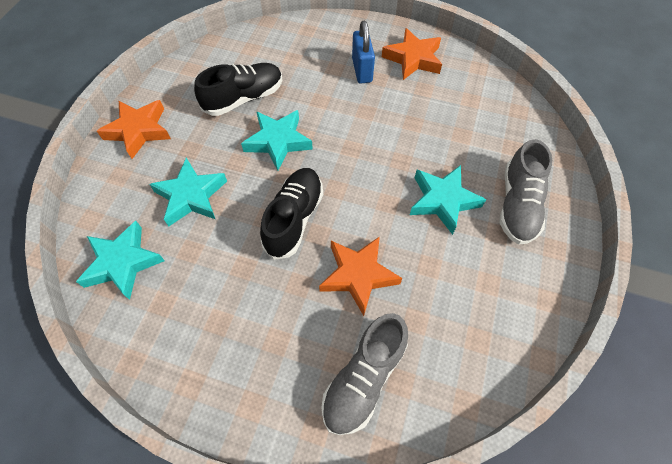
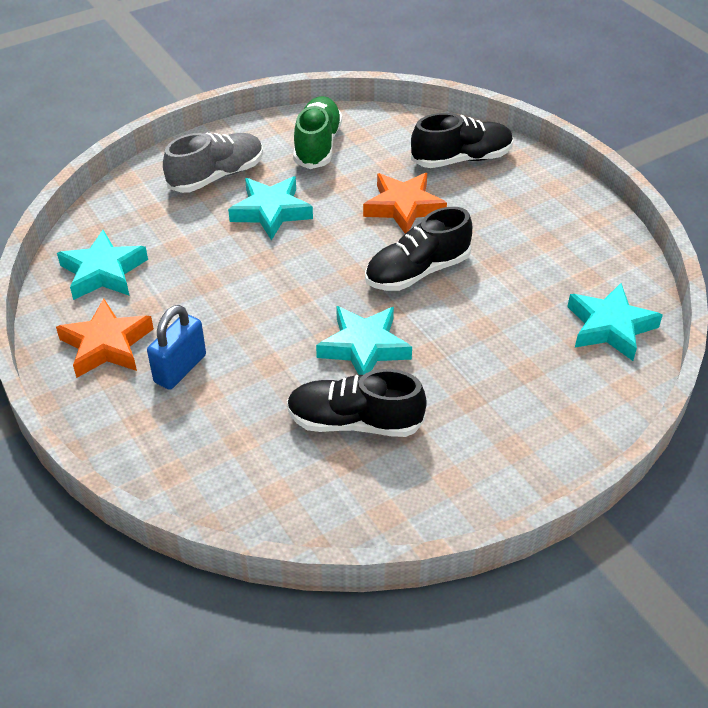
camera: 140 degrees left, 15 degrees down
(139, 130) = (517, 460): orange star -> none
(191, 196) = (503, 347): turquoise star -> turquoise star (103, 272)
(364, 378) = (461, 159): grey shoe -> black shoe
(493, 296) = (317, 145): none -> green shoe

